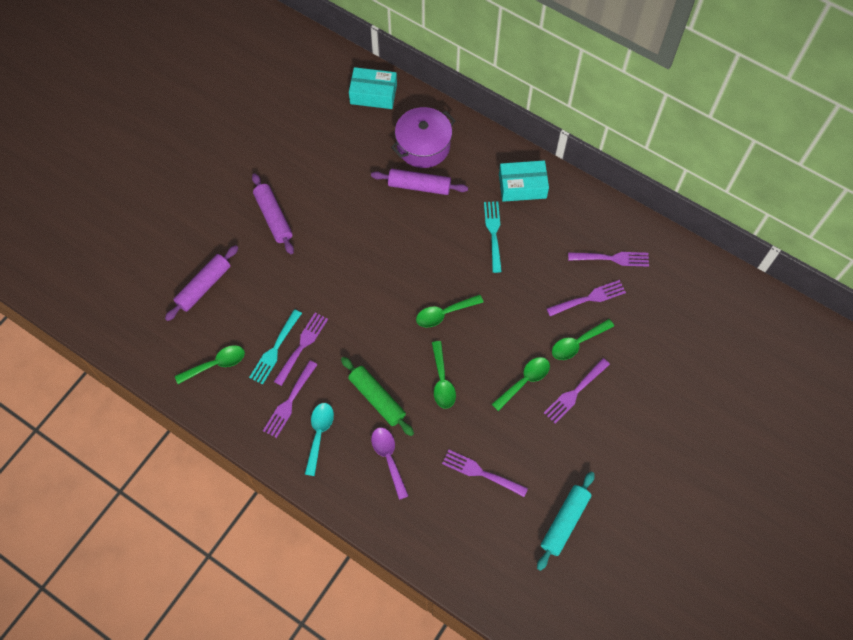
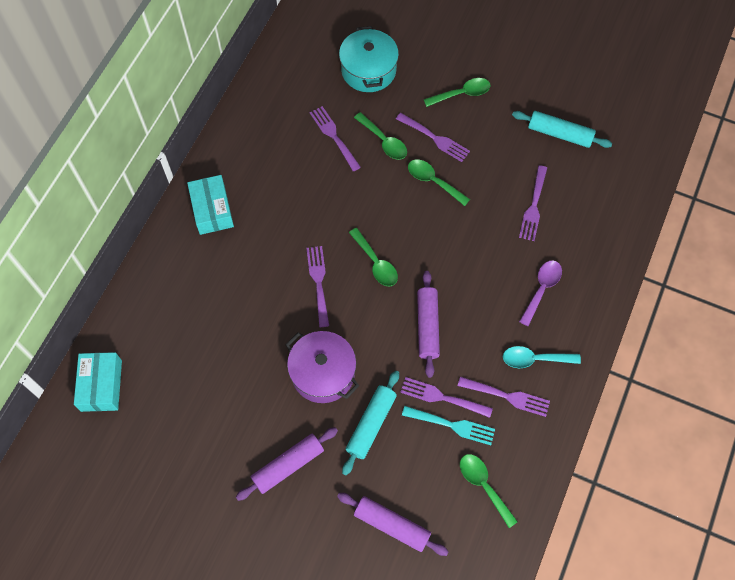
camera: 100 degrees left, 0 degrees up
(292, 284) = (371, 424): none -> turquoise rolling pin
(377, 398) = (483, 311): green rolling pin -> none
(388, 458) = (541, 289): purple spoon -> purple spoon turned 150 degrees clockwise
(419, 186) = (225, 312): purple rolling pin -> purple rolling pin (427, 326)
(423, 146) = (171, 317): purple pot -> purple pot (323, 373)
(442, 381) = (450, 253): green spoon -> green spoon (462, 94)
(493, 233) = (274, 230): turquoise fork -> none
(612, 258) = (286, 121): purple fork -> purple fork (318, 282)
(666, 343) = (368, 70): none -> turquoise pot

